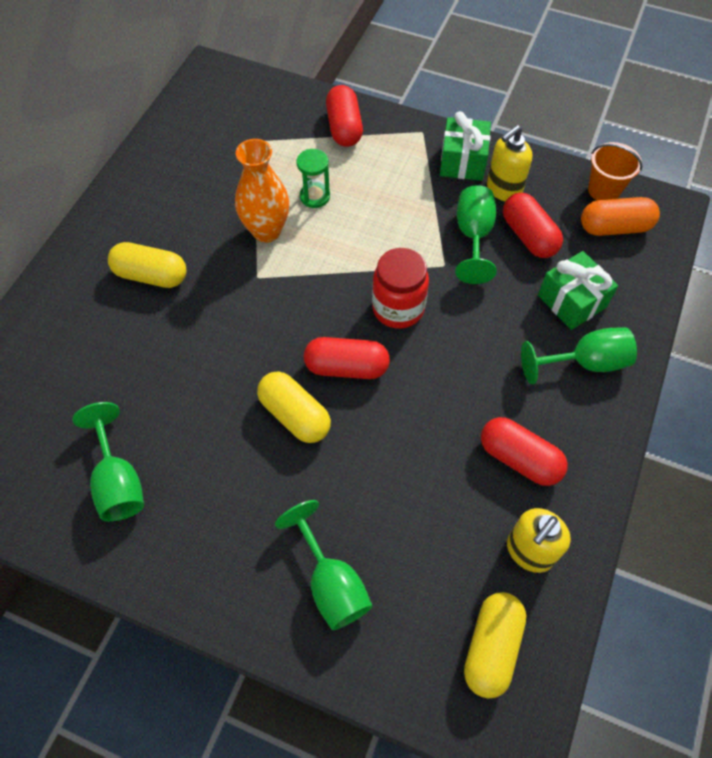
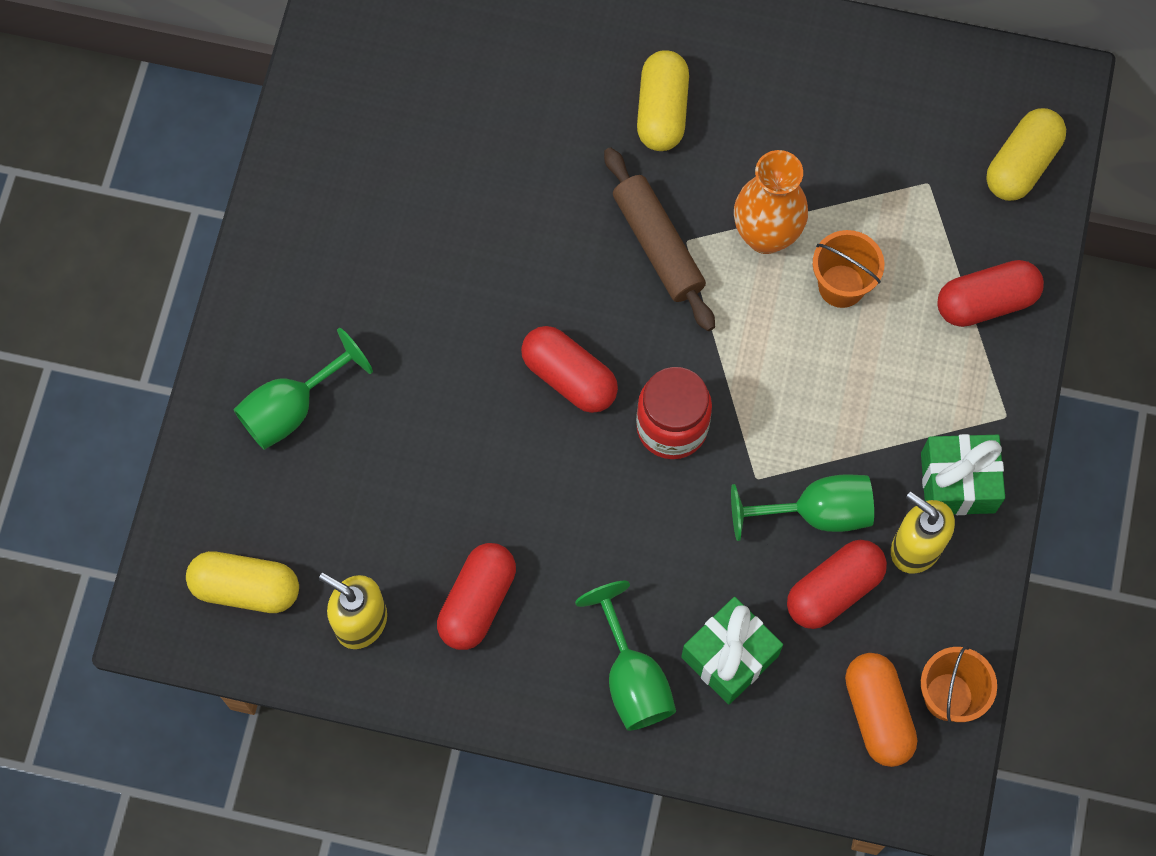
camera: 80 degrees right, 10 degrees up
(118, 482) = (374, 156): green goblet -> none
(256, 295) = (657, 245): none -> brown rolling pin
(295, 415) = (491, 329): yellow capsule -> yellow capsule (1021, 164)
(315, 196) = (841, 286): green hourglass -> orange bucket
(346, 367) = (569, 377): red capsule -> red capsule turned 45 degrees counterclockwise

